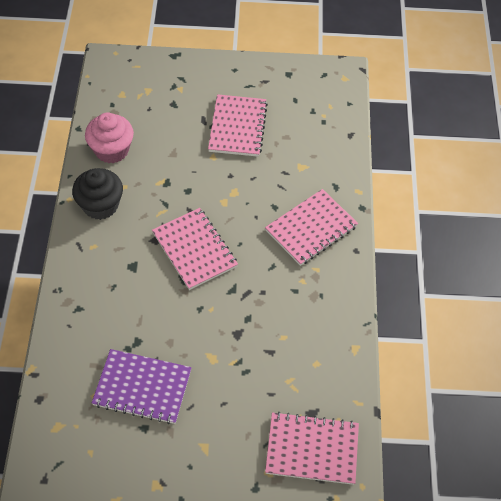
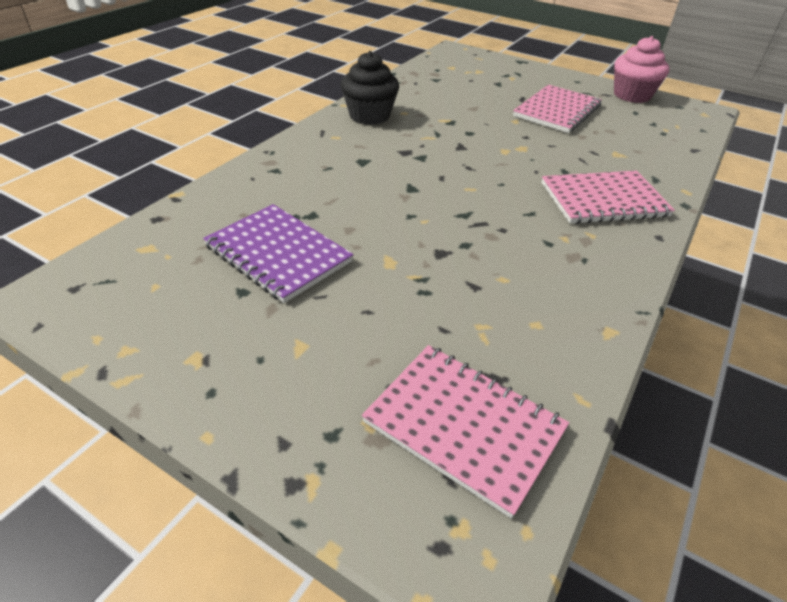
camera: 30 degrees right, 15 degrees down
(112, 150) = (412, 90): pink cupcake -> pink cupcake (632, 95)
(194, 250) = (443, 171): pink notebook -> none

